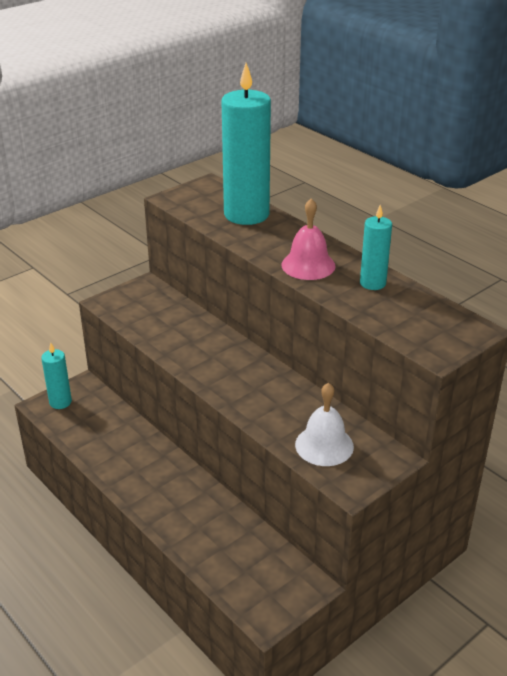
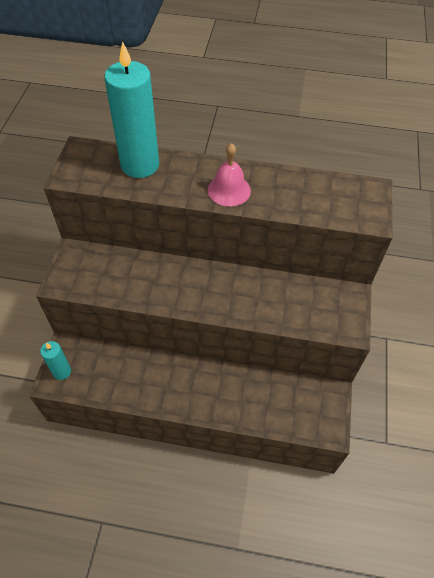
camera: 40 degrees left, 20 degrees up
(324, 445) = (310, 311): white bell -> none
(372, 283) = (283, 183): turquoise candle -> none

